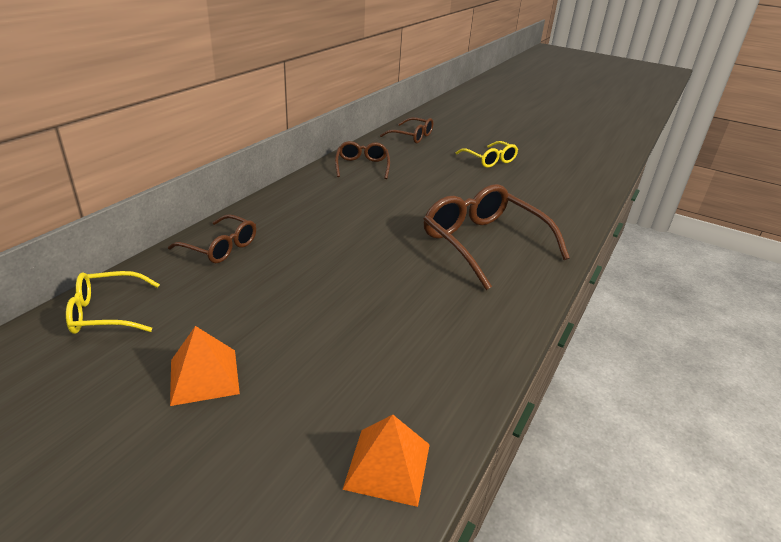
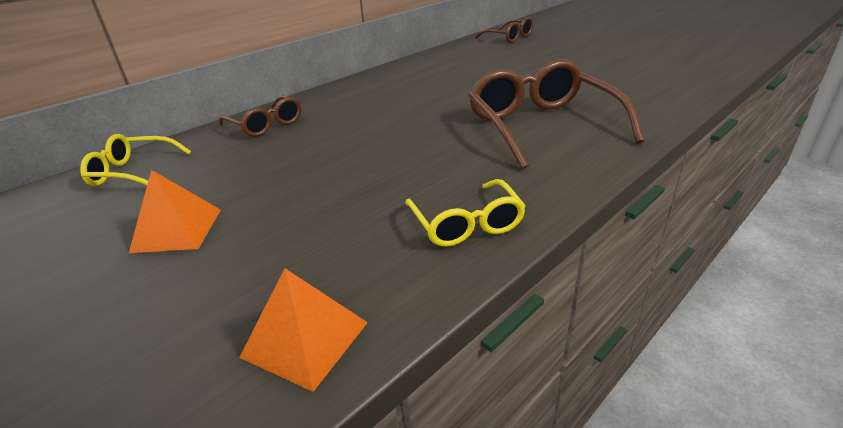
camera: 20 degrees right, 0 degrees up
(362, 166) = (443, 62): brown glasses -> none
(489, 160) = (586, 54): yellow glasses -> yellow glasses (466, 224)

